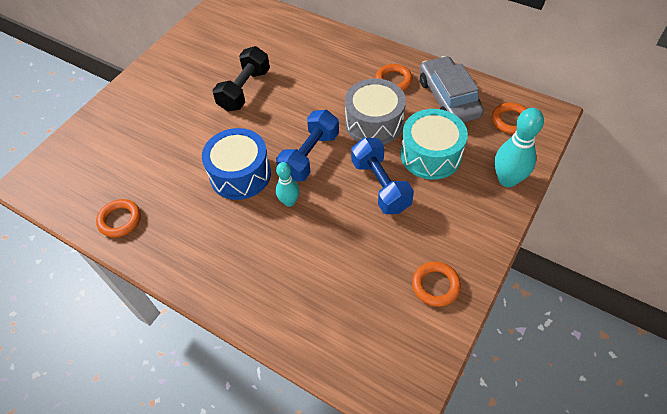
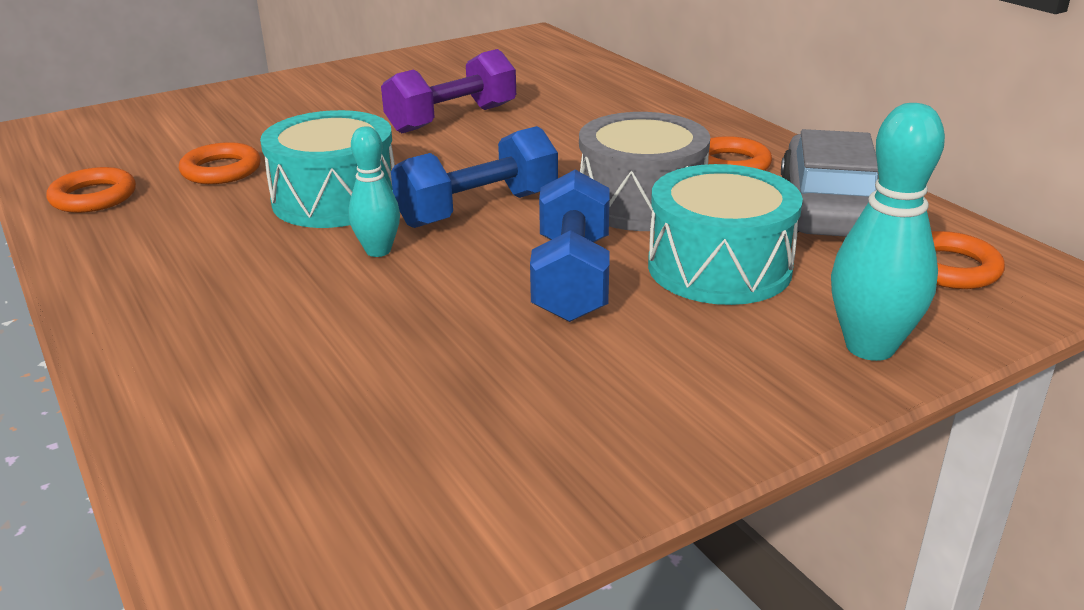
camera: 25 degrees right, 25 degrees down
(240, 174) = (335, 199): blue drum -> turquoise drum
(245, 90) = (452, 119): black dumbbell -> purple dumbbell
(435, 285) = (543, 455): orange ring -> orange ring (221, 170)

